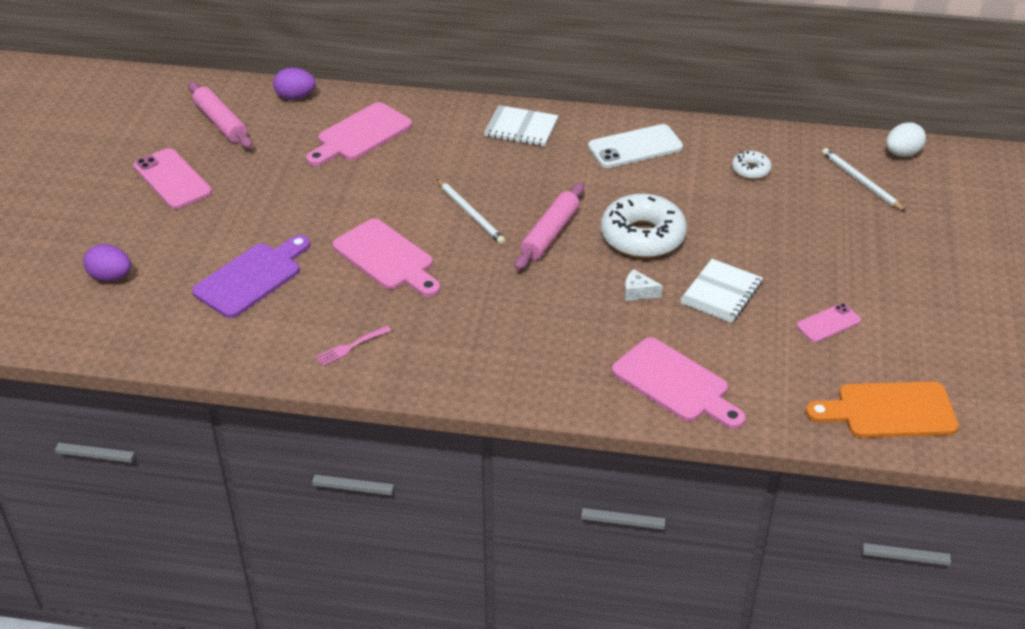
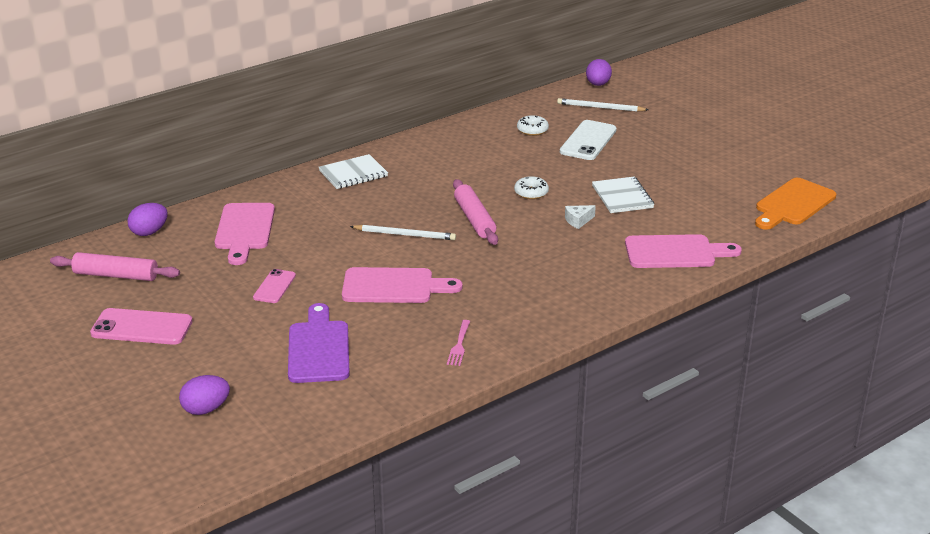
camera: 45 degrees left, 10 degrees down
(635, 147) = (445, 150): white phone -> white phone (588, 141)
(642, 236) = (531, 192): white donut -> white donut, size x0.49
(828, 323) = (699, 181): pink phone -> pink phone (274, 286)
(902, 153) = (598, 84): white egg -> purple egg

